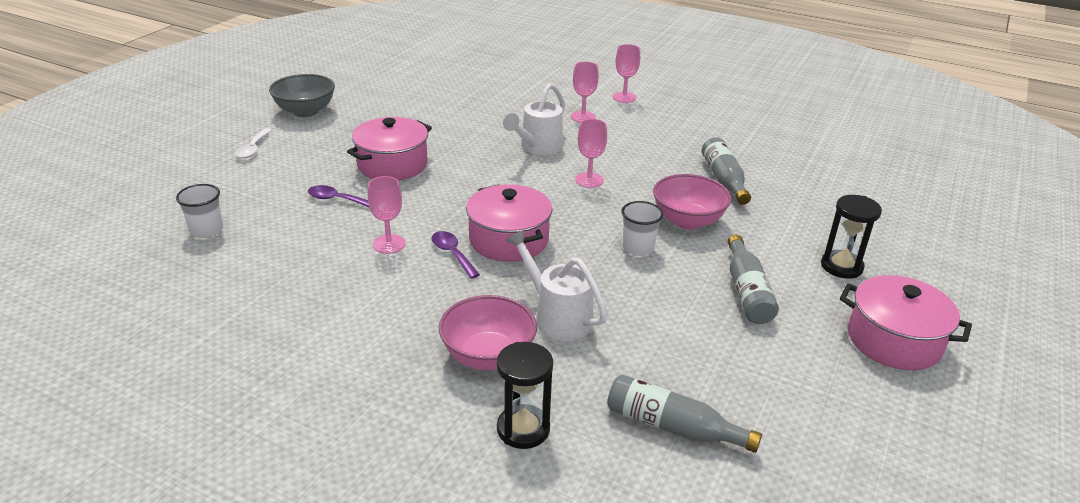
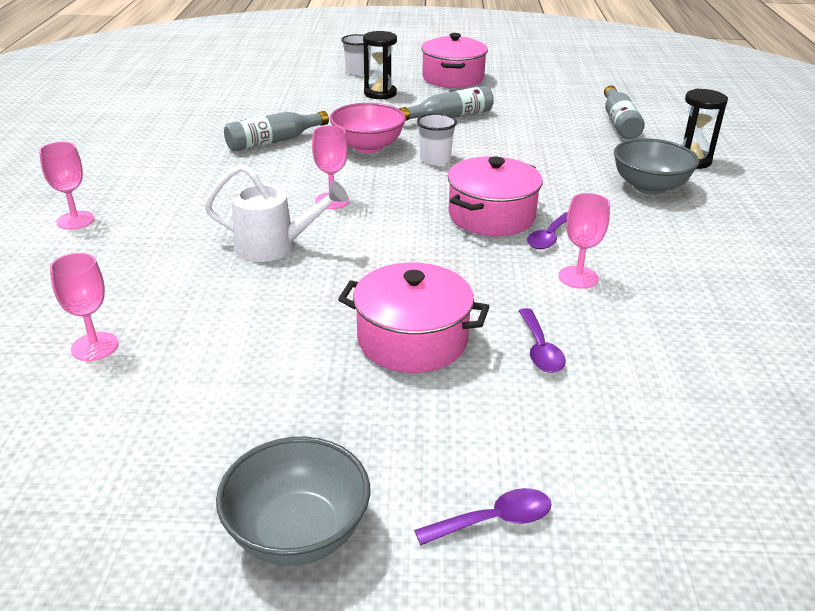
camera: 115 degrees left, 0 degrees up
(206, 230) = (727, 428): white cup -> white cup (357, 71)
(253, 148) = (493, 520): white spoon -> purple spoon
(488, 356) = (649, 187): pink bowl -> grey bowl
(557, 316) = (569, 173): white watering can -> none
(583, 117) = (159, 236): pink goblet -> pink goblet (95, 346)

